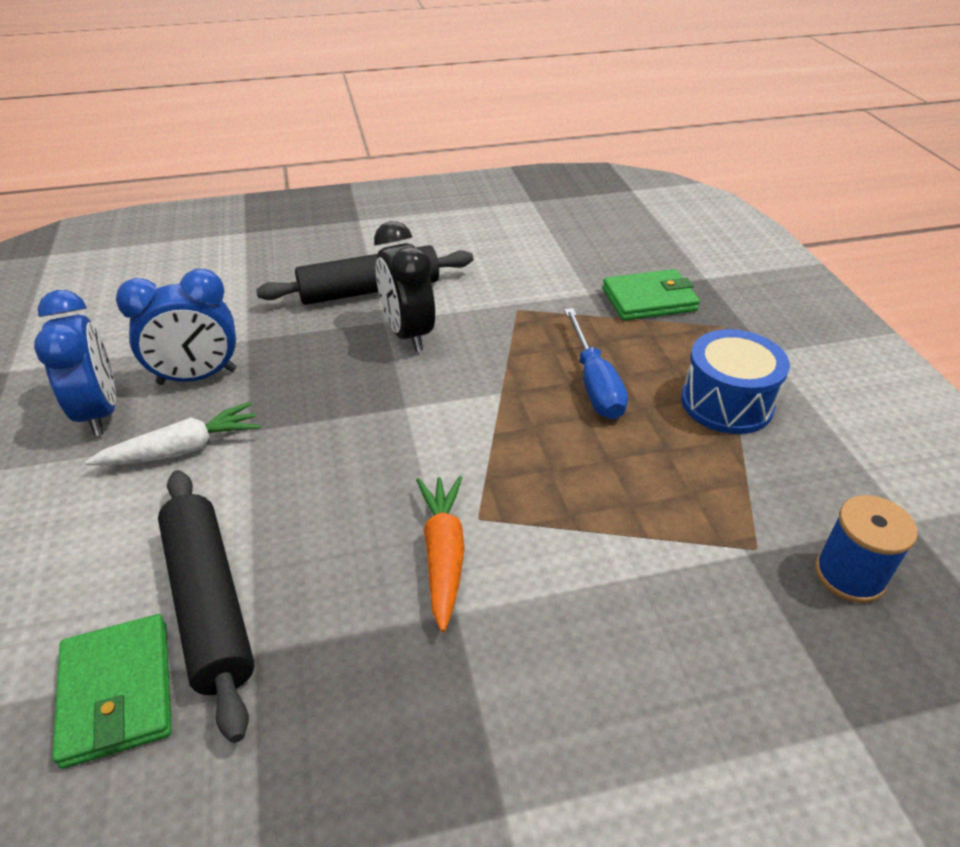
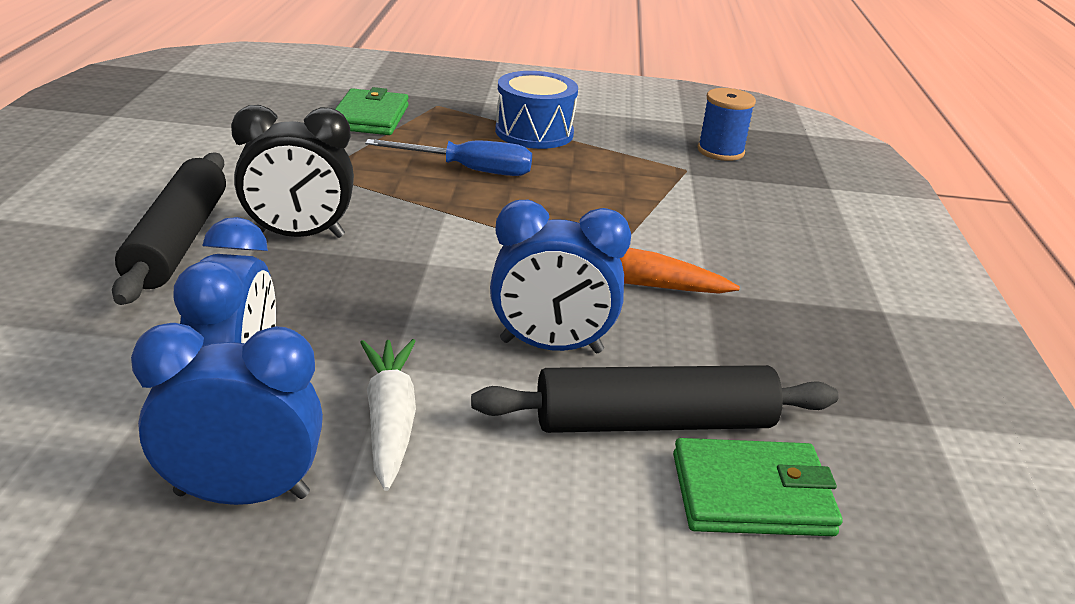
camera: 75 degrees left, 10 degrees down
(304, 511) = (551, 346): none -> blue clock

